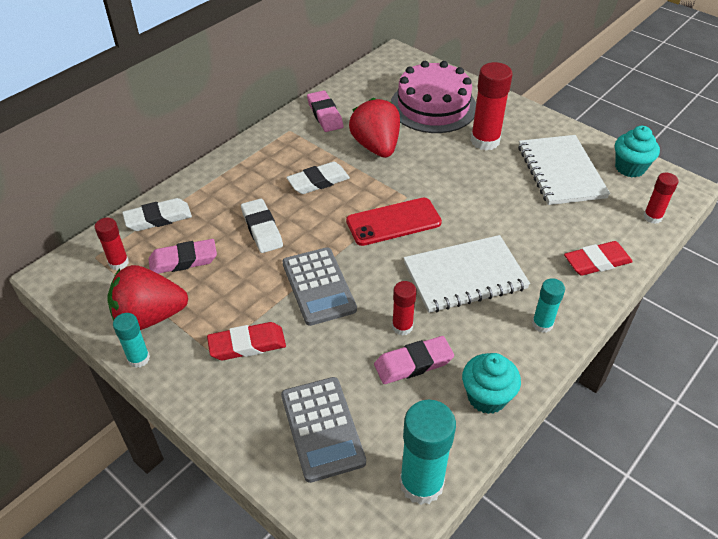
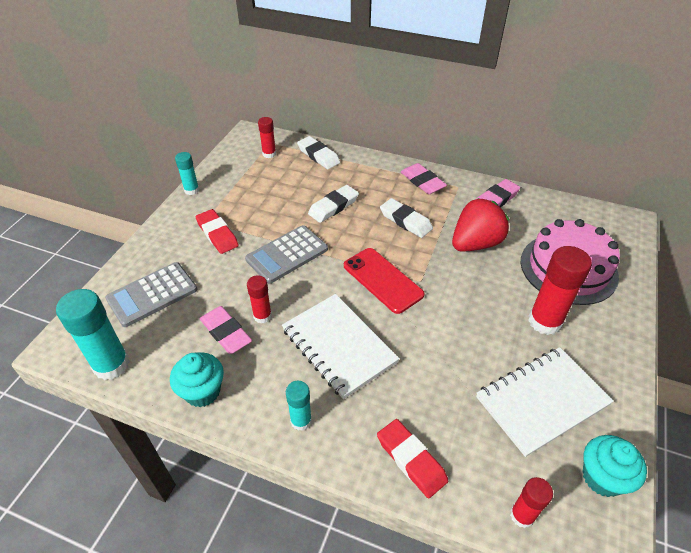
camera: 70 degrees right, 0 degrees up
(149, 317) = (227, 183): red strawberry -> none
(183, 260) = (284, 180): pink eraser -> pink eraser (422, 182)

